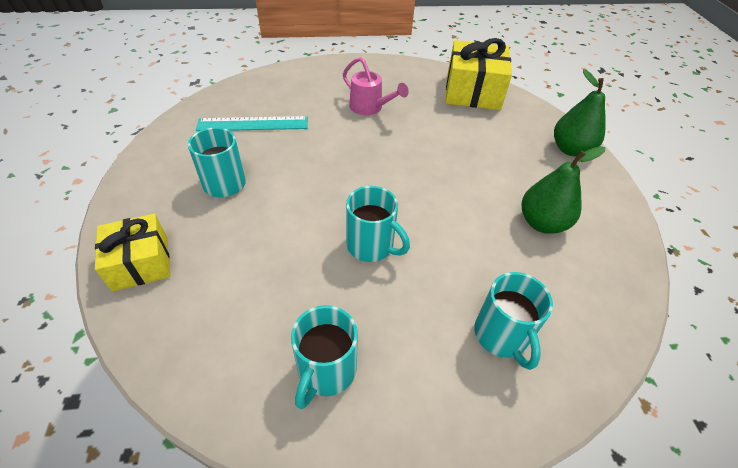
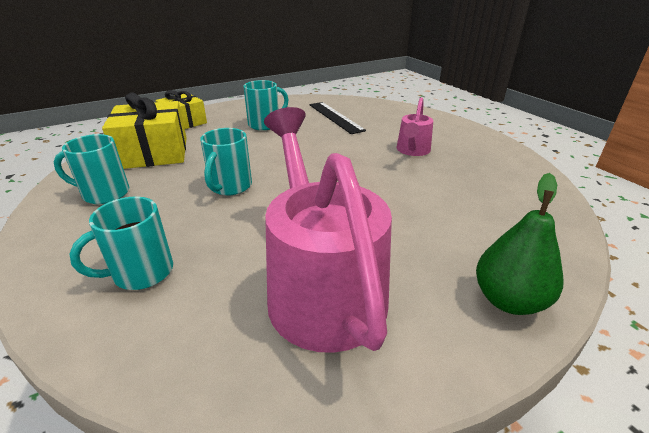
camera: 70 degrees right, 15 degrees down
(253, 124) = (335, 117): turquoise ruler -> black ruler
(472, 92) = (527, 199): yellow gift -> yellow gift (154, 153)
(542, 223) = (321, 285): green pear -> pink watering can

